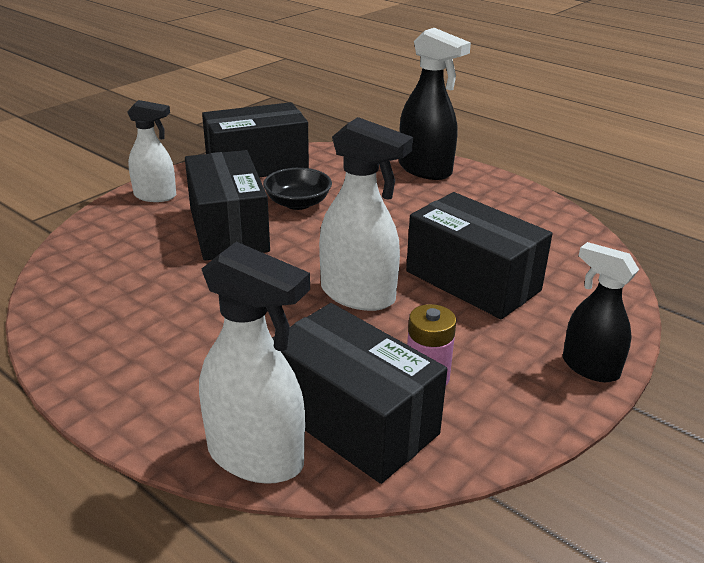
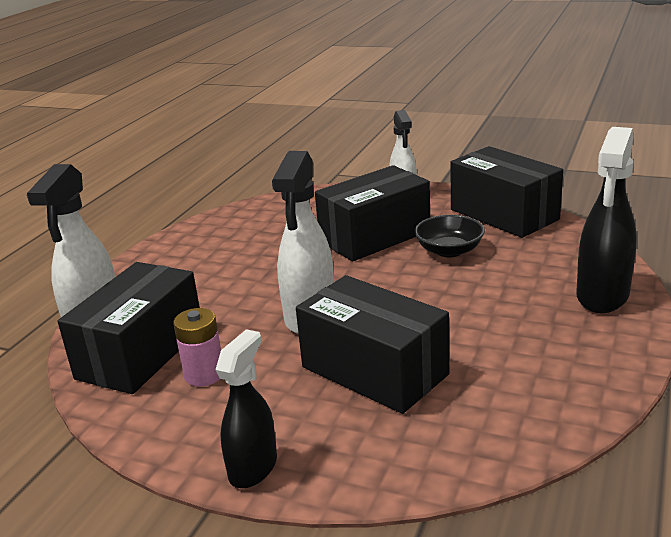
camera: 75 degrees right, 5 degrees down
(472, 281) = (374, 371): black box -> black box turned 75 degrees counterclockwise

